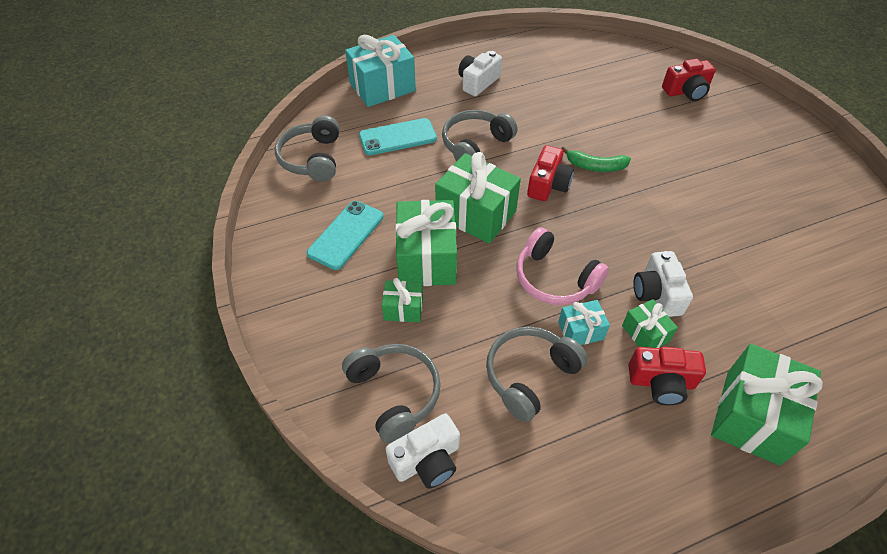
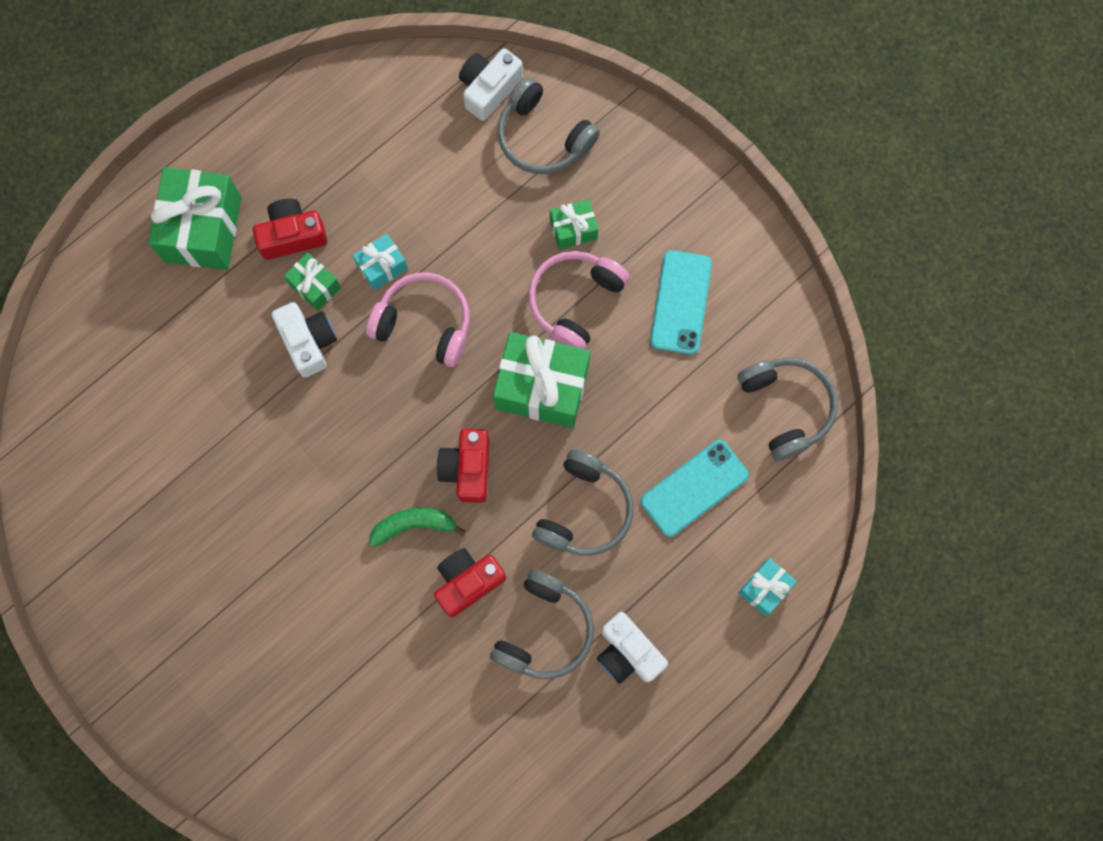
camera: 160 degrees right, 25 degrees up
(382, 87) = (764, 588): turquoise gift -> turquoise gift, size x0.51
(427, 258) = (574, 301): green gift -> pink headphones
(478, 82) = (627, 652): white camera -> white camera turned 120 degrees clockwise
(529, 375) = (421, 199): grey headphones -> grey headphones (544, 630)
(686, 91) = (307, 745): red camera -> red camera (467, 582)

